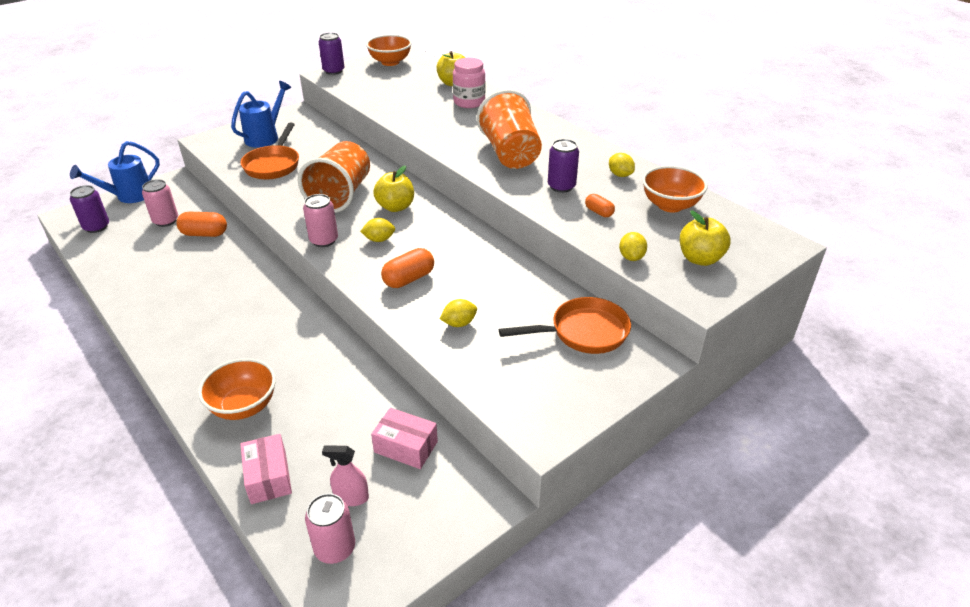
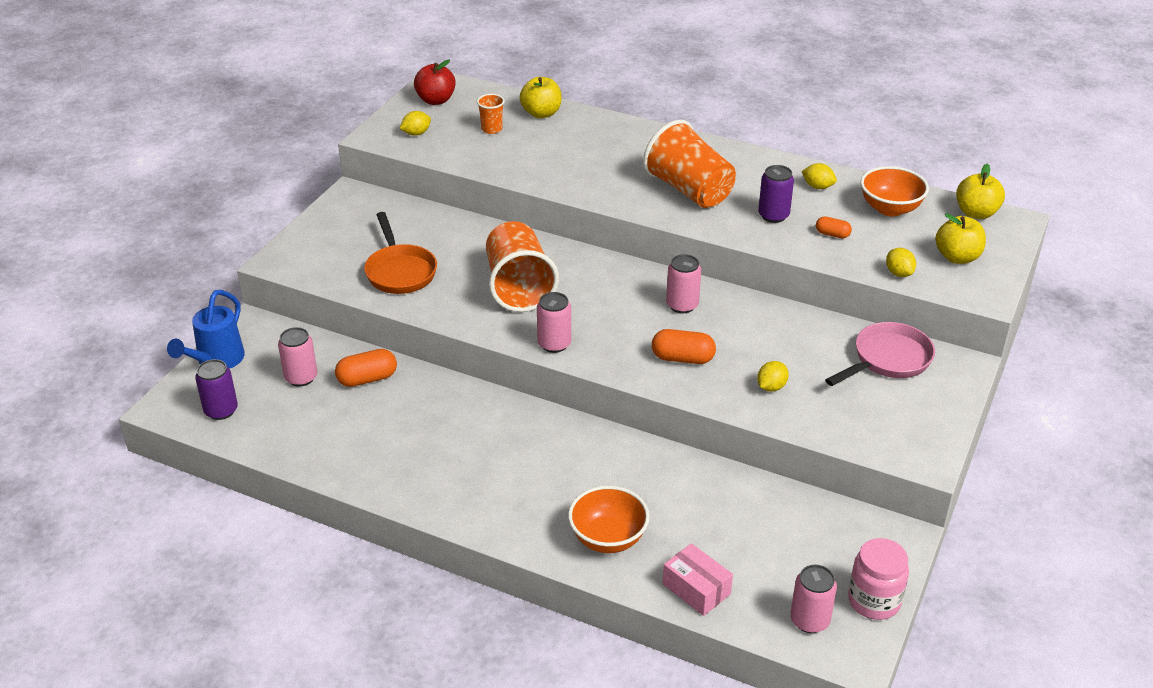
camera: 25 degrees left, 0 degrees up
(265, 137) = (349, 238): blue watering can -> none
(333, 71) = (378, 129): purple can -> none
(351, 497) = (785, 577): pink spray bottle -> none
(379, 239) = (611, 326): yellow lemon -> yellow lemon (416, 133)
(390, 62) = (436, 100): orange bowl -> red apple
(395, 207) = (592, 284): yellow apple -> yellow apple (976, 213)
(406, 447) = (793, 519): pink box -> none
(408, 85) = (491, 129): none -> orange cup
(409, 279) = (682, 358): orange capsule -> orange capsule turned 75 degrees clockwise
(448, 240) = (682, 305): none -> pink can
(469, 102) = (584, 135): pink jar -> pink jar (874, 601)
(583, 332) = (887, 360): orange pan -> pink pan

